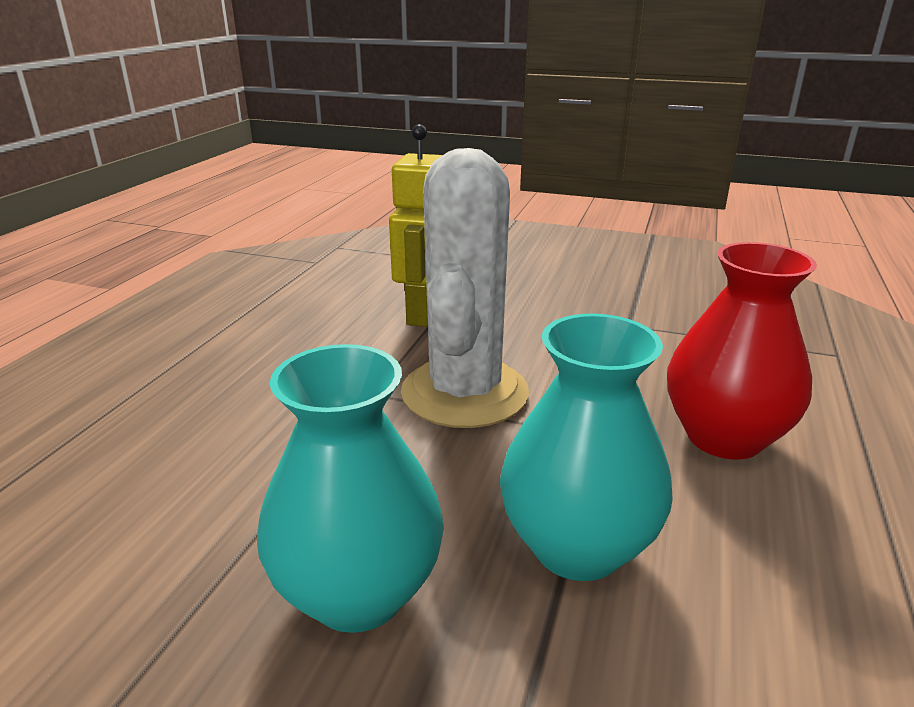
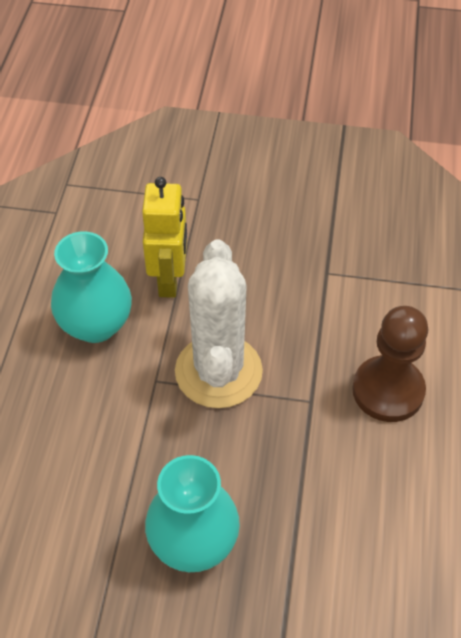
camera: 10 degrees left, 25 degrees up
(577, 546) = (304, 493): turquoise vase -> turquoise vase (96, 325)
(724, 437) = (388, 390): red vase -> brown pawn

